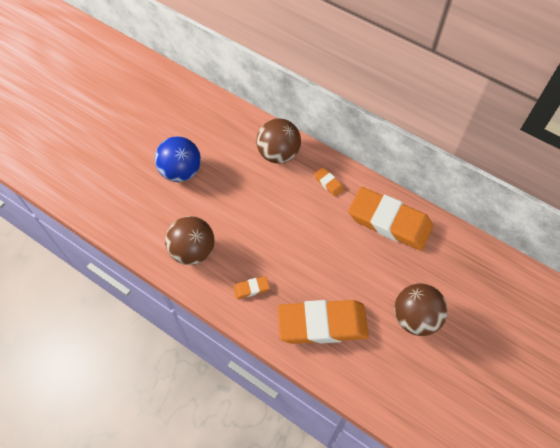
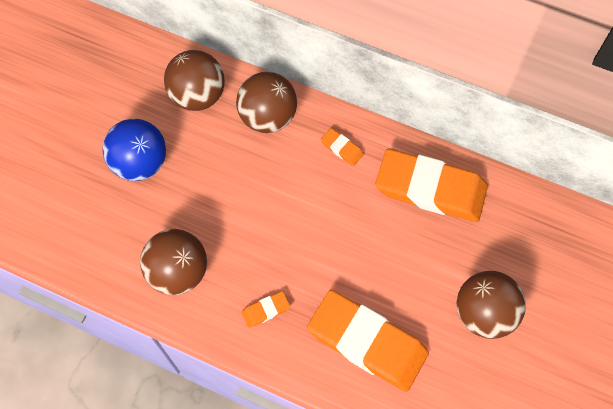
camera: 10 degrees left, 5 degrees up
(231, 132) = (198, 95): none -> brown ball
(322, 324) = (367, 342): orange eraser -> orange eraser turned 45 degrees clockwise

